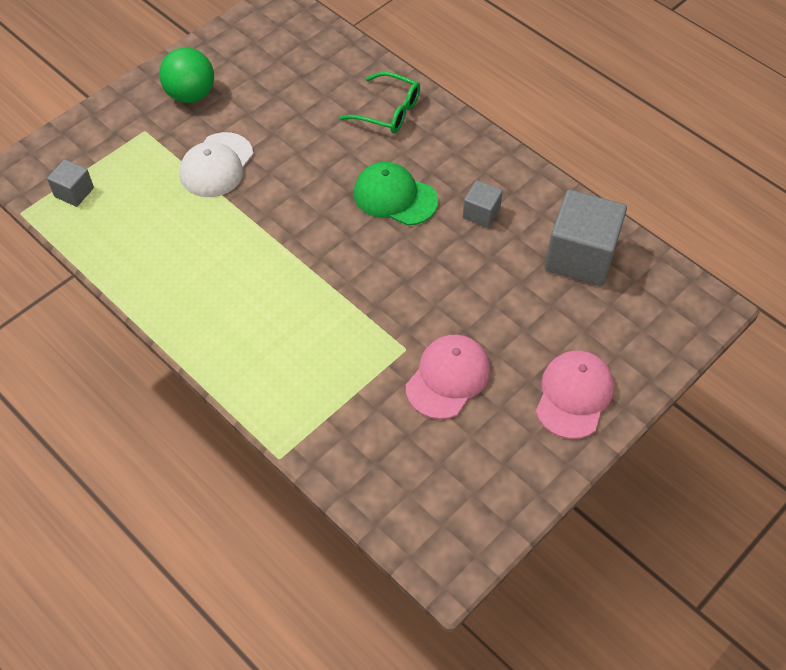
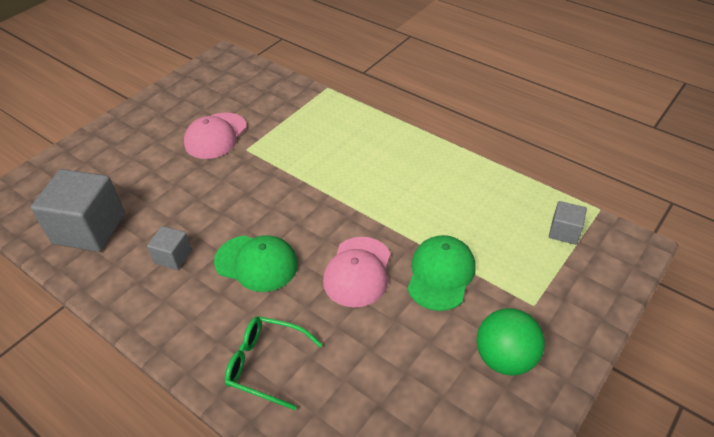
camera: 175 degrees right, 10 degrees down
(216, 165) = (441, 274): white cap -> green cap
(574, 395) = (126, 136): pink cap -> pink cap (358, 272)

